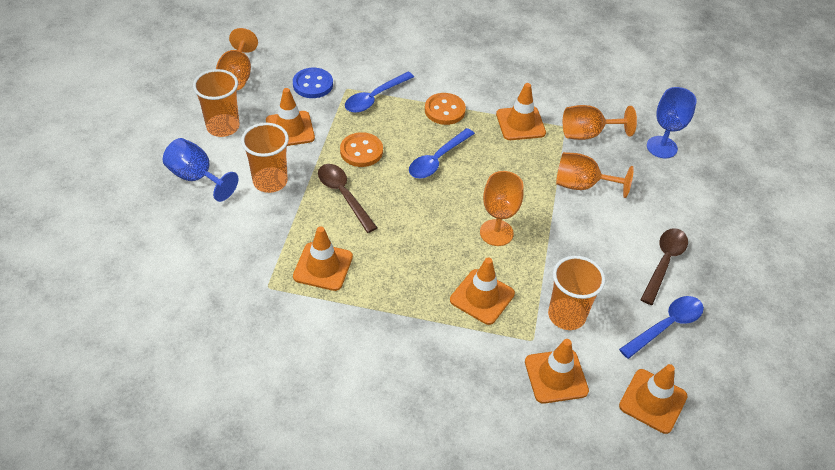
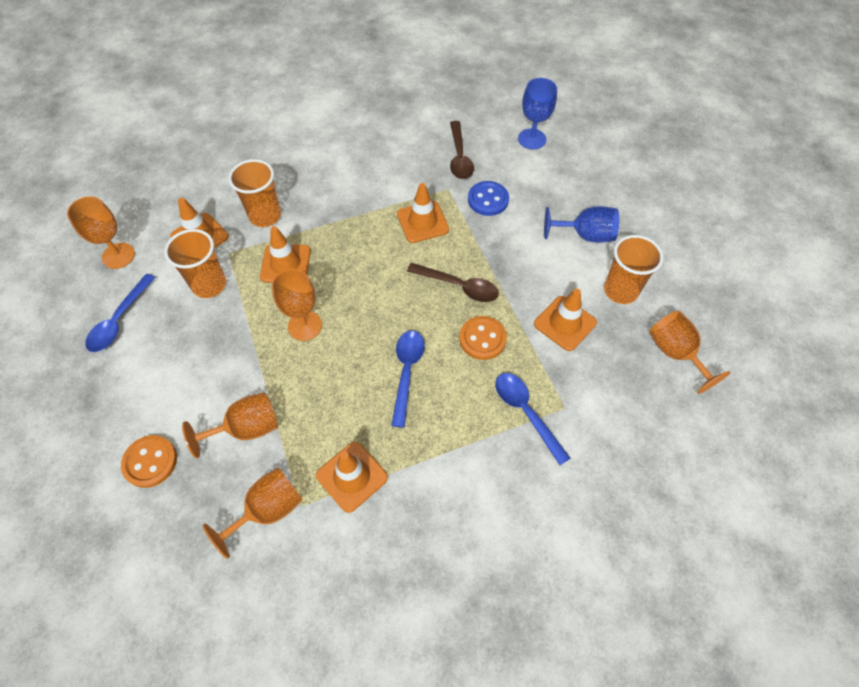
camera: 150 degrees right, 10 degrees up
(270, 181) = (528, 264): orange cup -> orange cup (265, 216)
(313, 84) = (599, 390): blue button -> blue button (488, 200)
(375, 98) = (526, 412): blue spoon -> blue spoon turned 45 degrees counterclockwise
(444, 110) = (444, 442): orange button -> orange button (150, 462)
(653, 401) = (118, 256): orange traffic cone -> orange goblet
(661, 147) = (171, 545): blue goblet -> blue goblet (532, 139)
(664, 262) = (134, 382): brown spoon -> brown spoon (459, 157)

